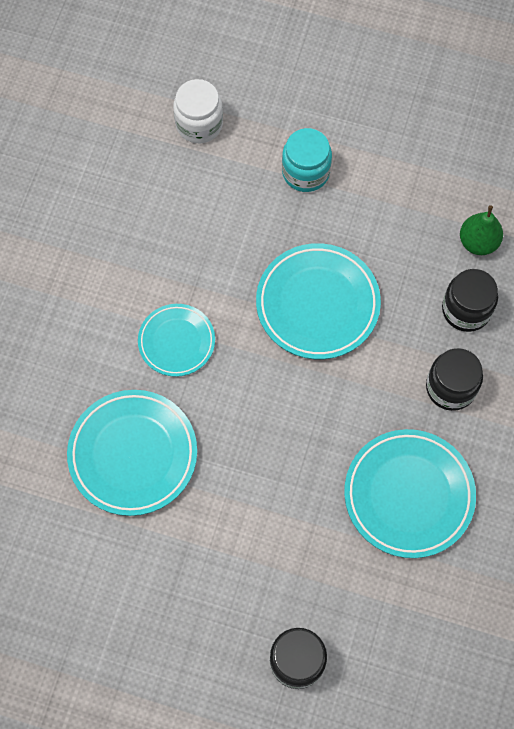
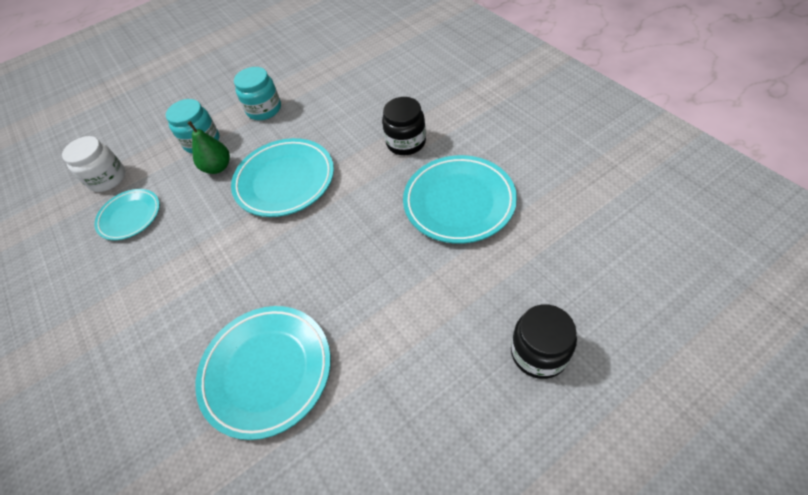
camera: 45 degrees left, 15 degrees down
(176, 341) = (219, 281): turquoise plate -> turquoise plate (130, 216)
(393, 195) = (264, 109): none -> turquoise jar
(466, 310) = (365, 111): black jar -> none
(478, 242) = (332, 87): green pear -> green pear (218, 167)

